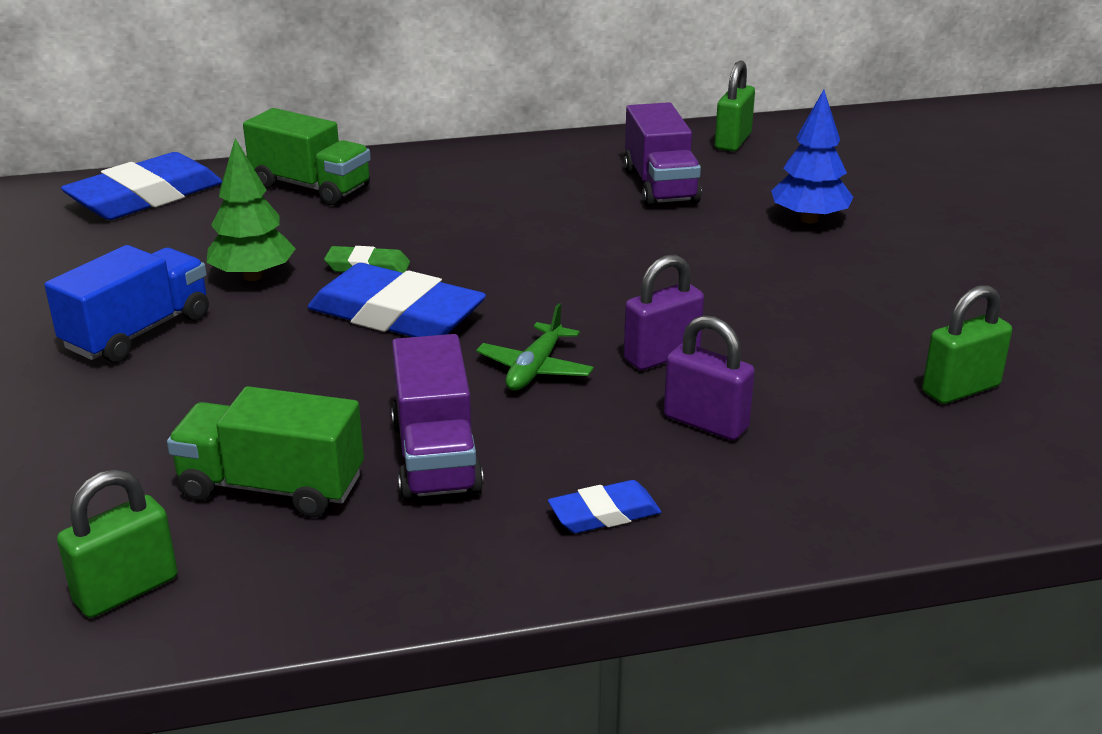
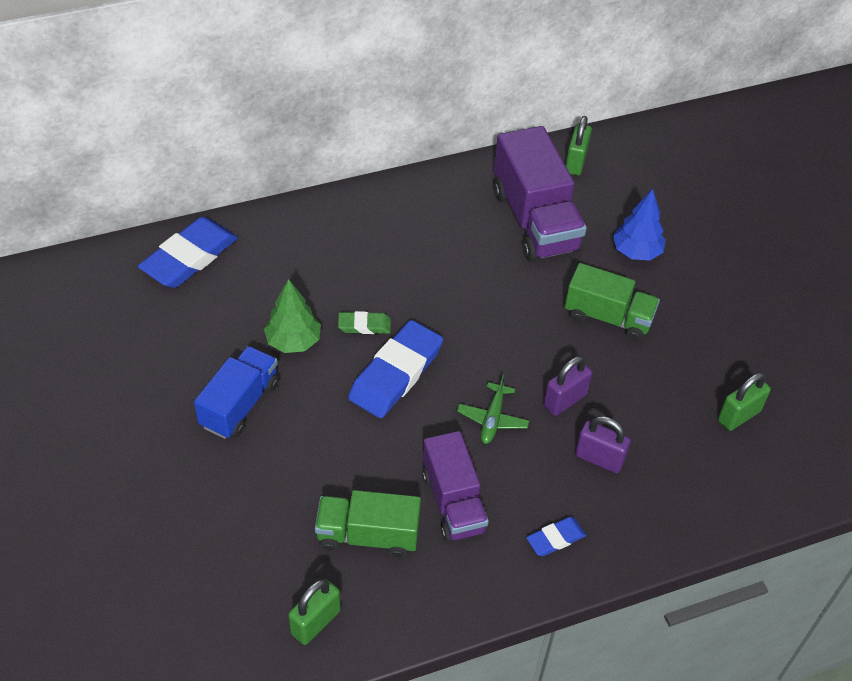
camera: 10 degrees left, 20 degrees up
(311, 187) = (300, 238): green truck -> green truck (608, 317)
(396, 314) = (396, 373): blue eraser -> blue eraser turned 75 degrees counterclockwise
(660, 186) = (535, 220): purple truck -> purple truck, size x1.55

